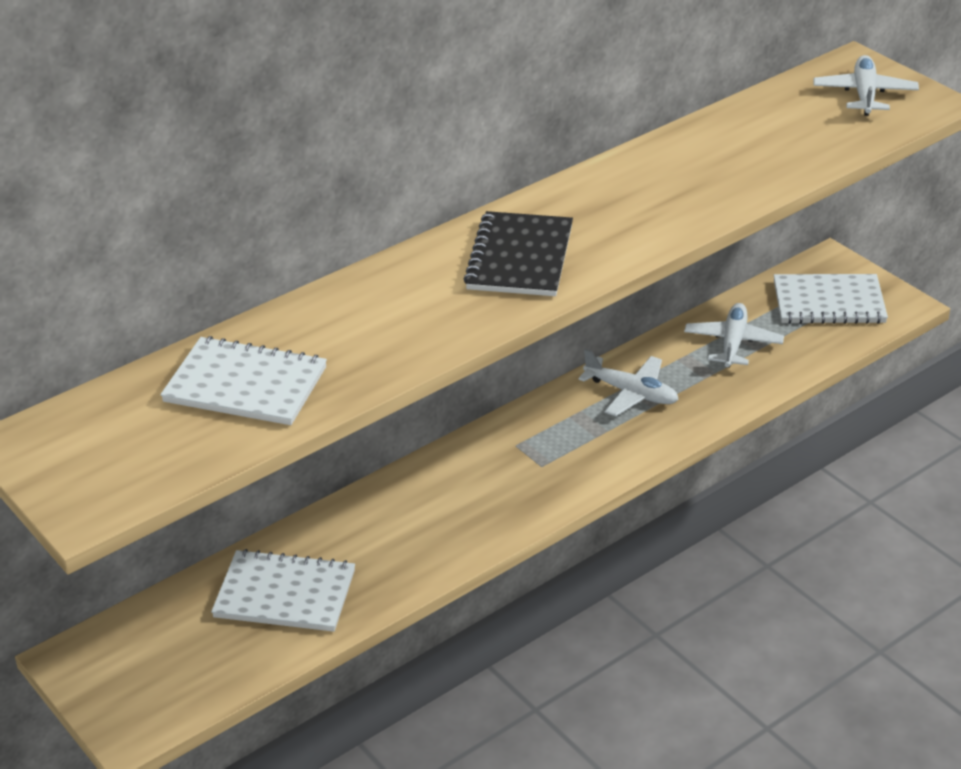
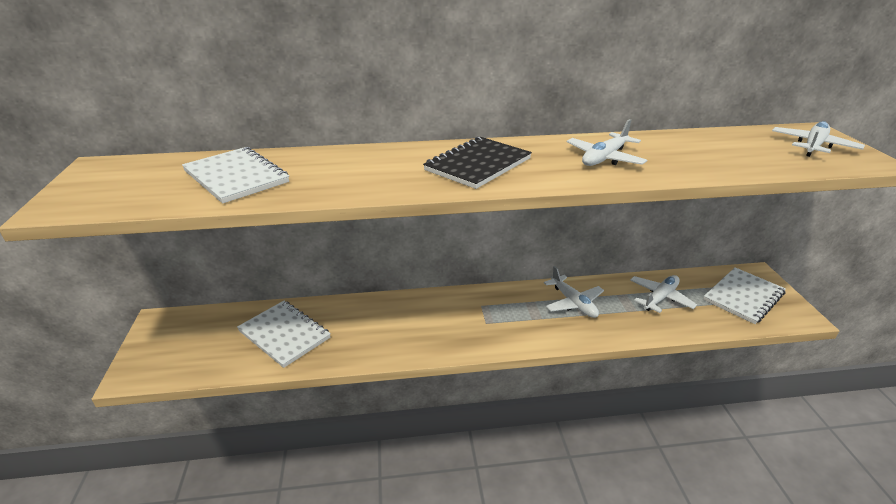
camera: 30 degrees right, 5 degrees down
(655, 195) = (604, 158): none -> white plane
(829, 302) = (743, 297): white notebook -> white notebook turned 75 degrees counterclockwise

